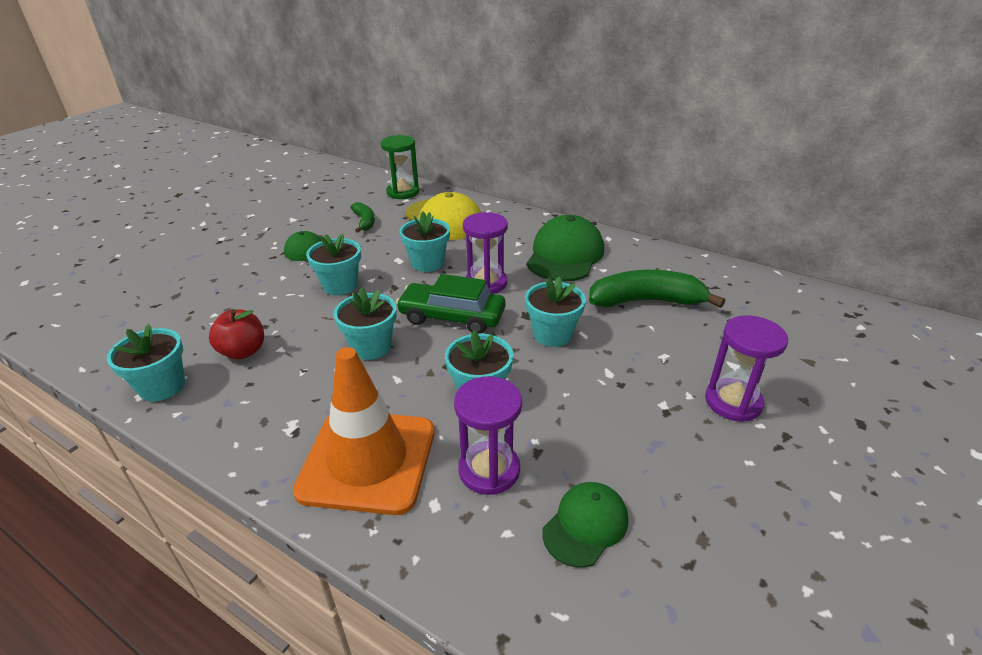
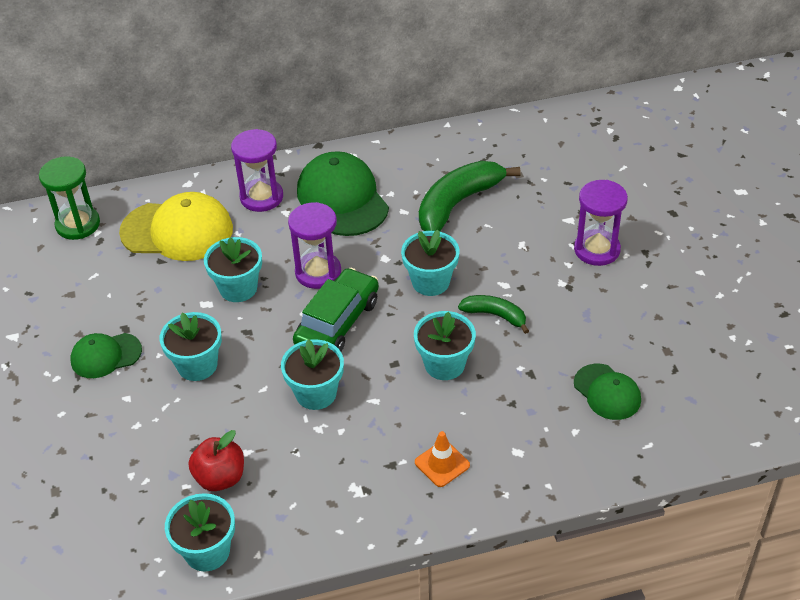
camera: 45 degrees left, 10 degrees up
(364, 222) = (100, 286): green banana -> green banana (495, 315)
(368, 460) = (442, 464): orange traffic cone -> orange traffic cone, size x0.41
(452, 317) = (337, 322): green car -> green car turned 150 degrees clockwise
(489, 470) = (519, 407): purple hourglass -> purple hourglass (261, 197)
(585, 525) = (607, 392): green cap -> green cap turned 150 degrees clockwise

